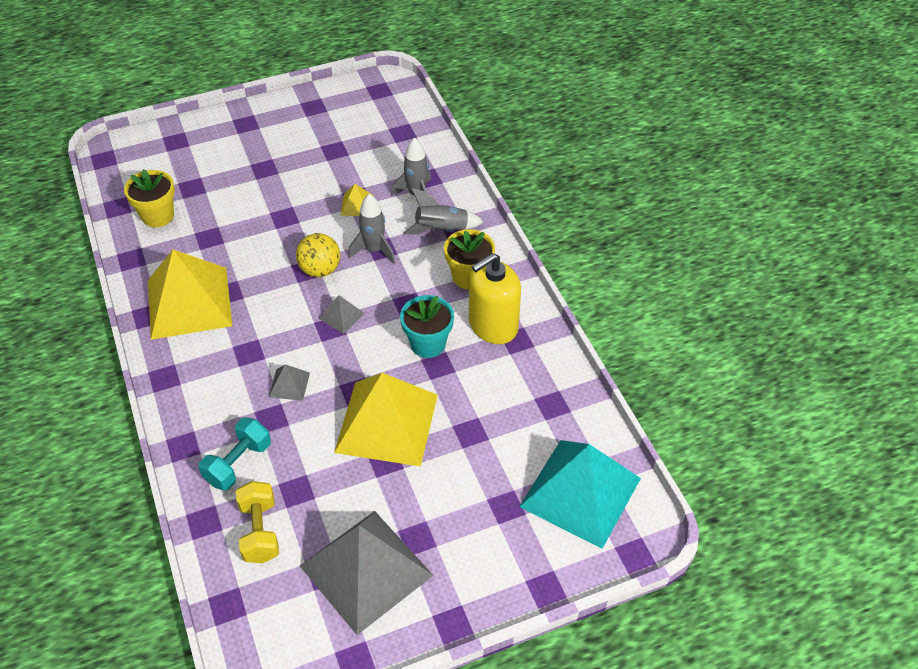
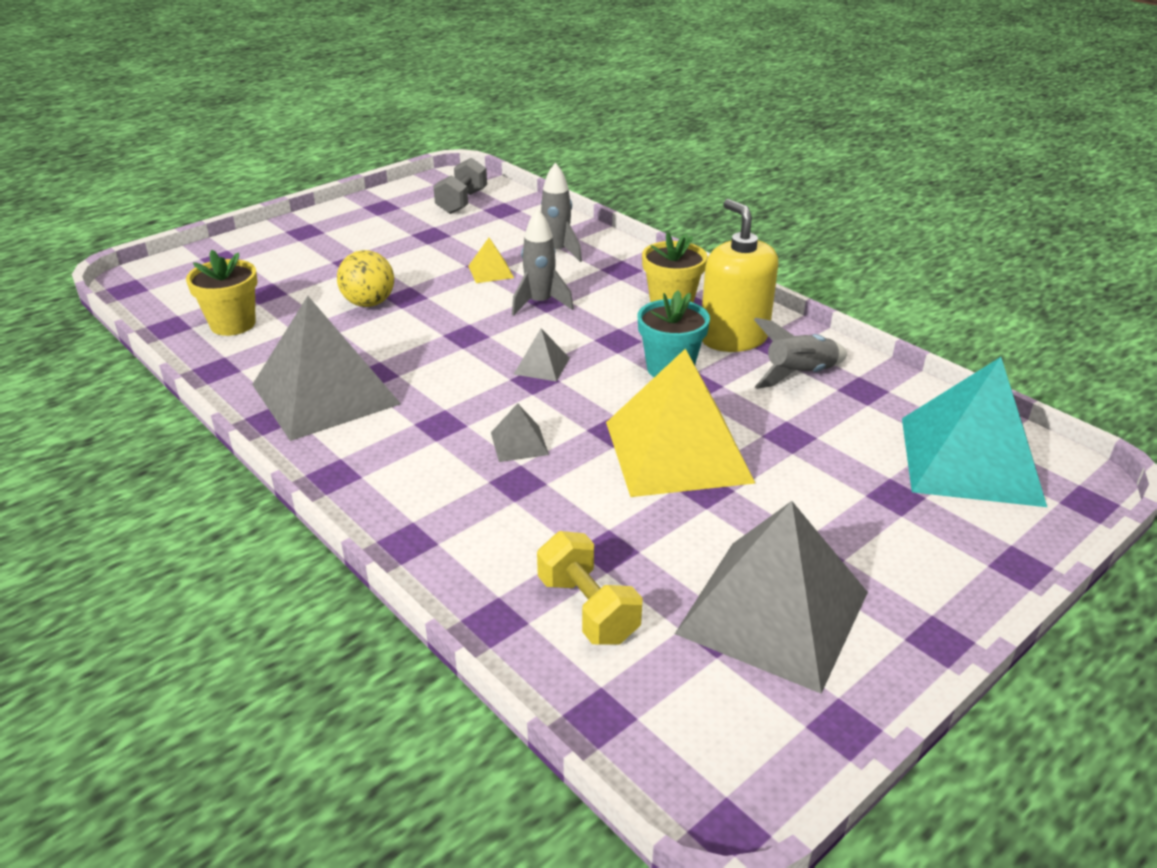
camera: 20 degrees left, 15 degrees down
(189, 302) = (325, 394): yellow pyramid -> grey pyramid
(238, 463) = (503, 541): turquoise dumbbell -> none
(320, 270) = (484, 332): yellow ball -> yellow ball (369, 303)
(376, 115) = (462, 202): none -> grey dumbbell
(441, 230) = (607, 273): grey rocket -> grey rocket (799, 375)
(493, 325) = (733, 337): yellow soap dispenser -> yellow soap dispenser turned 120 degrees clockwise

